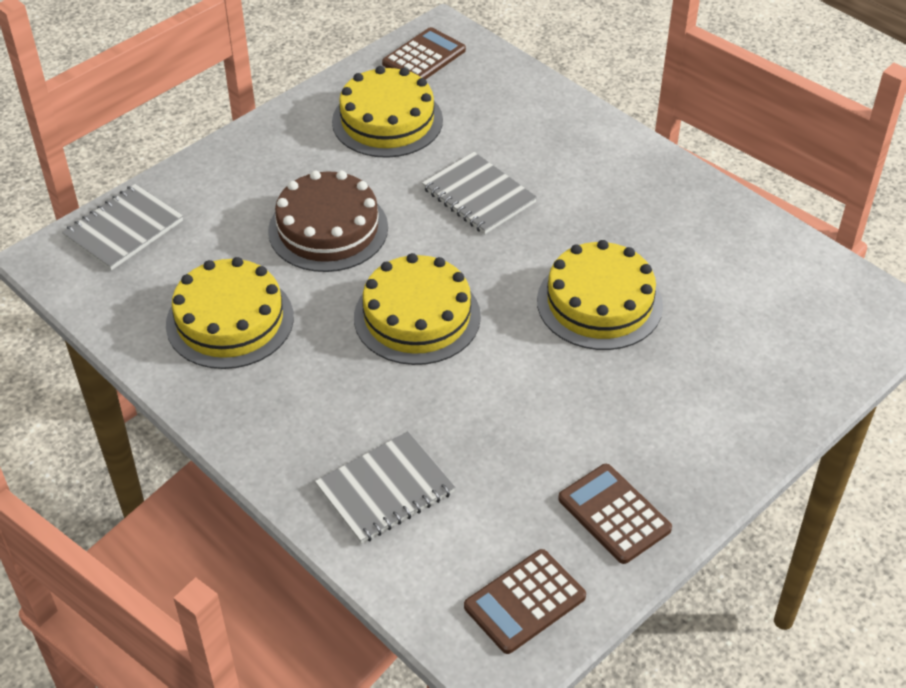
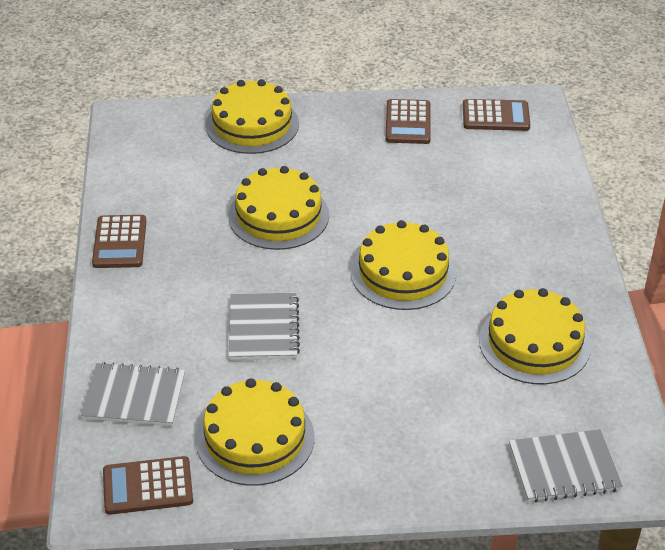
camera: 140 degrees left, 5 degrees down
(328, 229) = (401, 370): brown cake -> none
(385, 490) = (521, 195): grey notebook -> grey notebook (134, 397)
(694, 192) = (119, 242): none -> brown calculator
(768, 392) = (252, 124): none -> yellow cake

